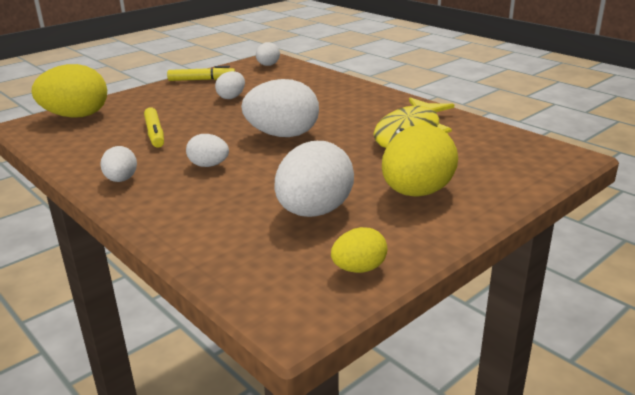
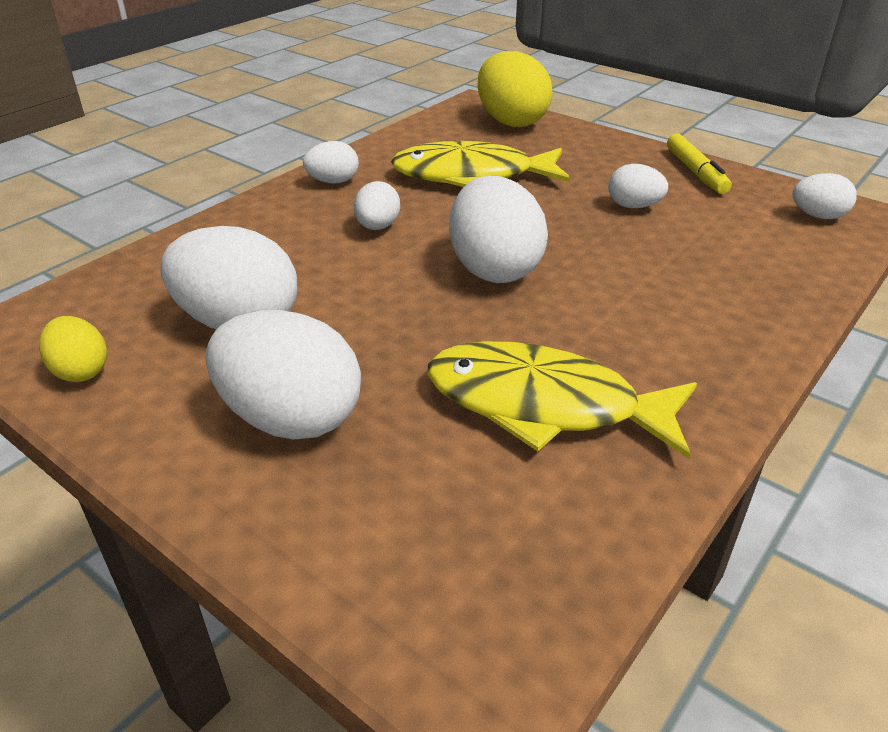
camera: 80 degrees right, 10 degrees up
(155, 133) = (471, 176): yellow marker -> yellow fish
(416, 192) = (291, 418): yellow egg -> white egg

